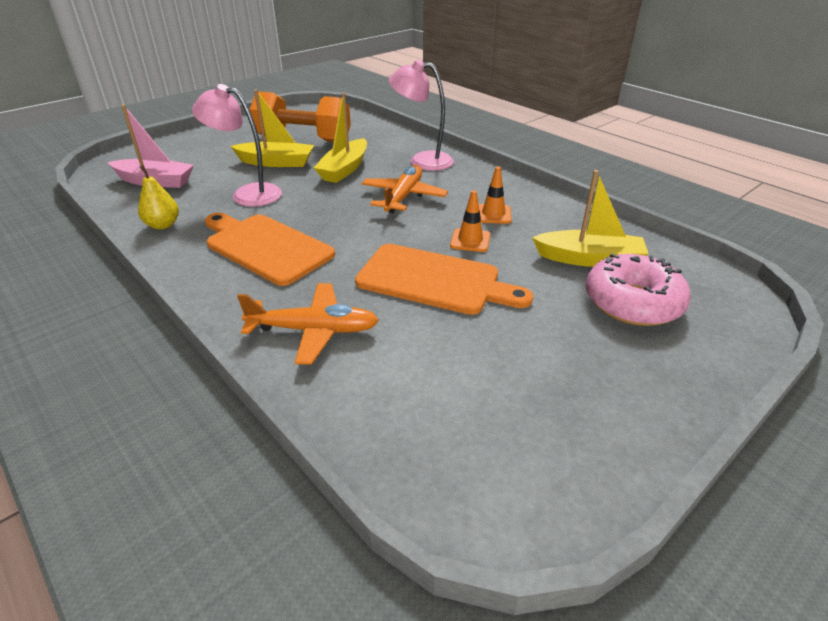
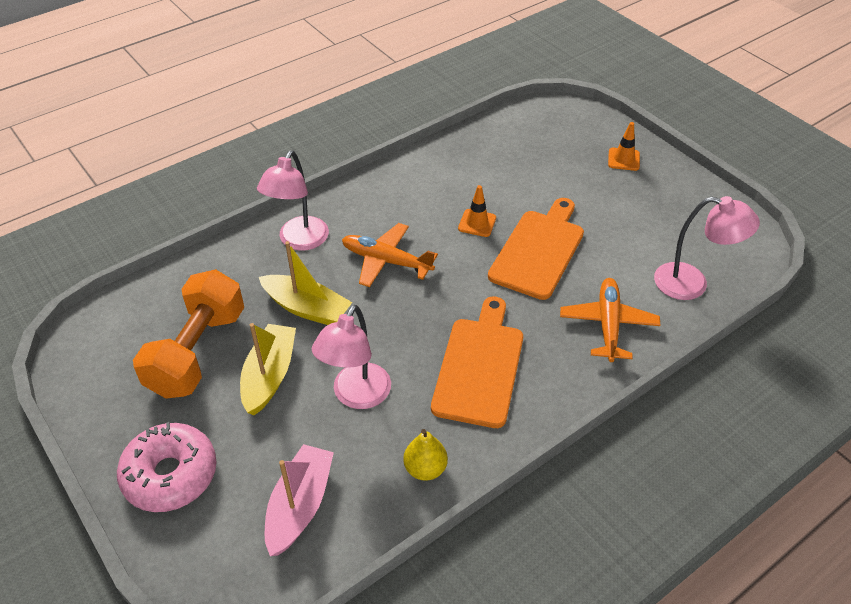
camera: 85 degrees left, 10 degrees up
(266, 247) = (480, 367): orange cutting board -> orange cutting board turned 150 degrees clockwise
(389, 417) = (692, 284): none -> pink lamp
(493, 214) = (431, 203): orange traffic cone -> orange traffic cone (623, 159)
(589, 259) = (509, 162): yellow boat -> none
(632, 302) = (565, 154): pink donut -> pink donut (170, 475)

